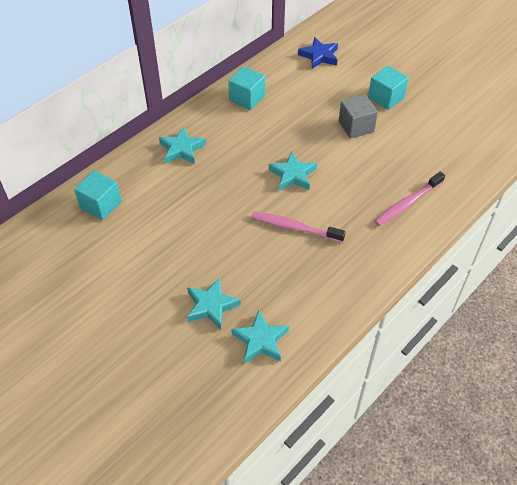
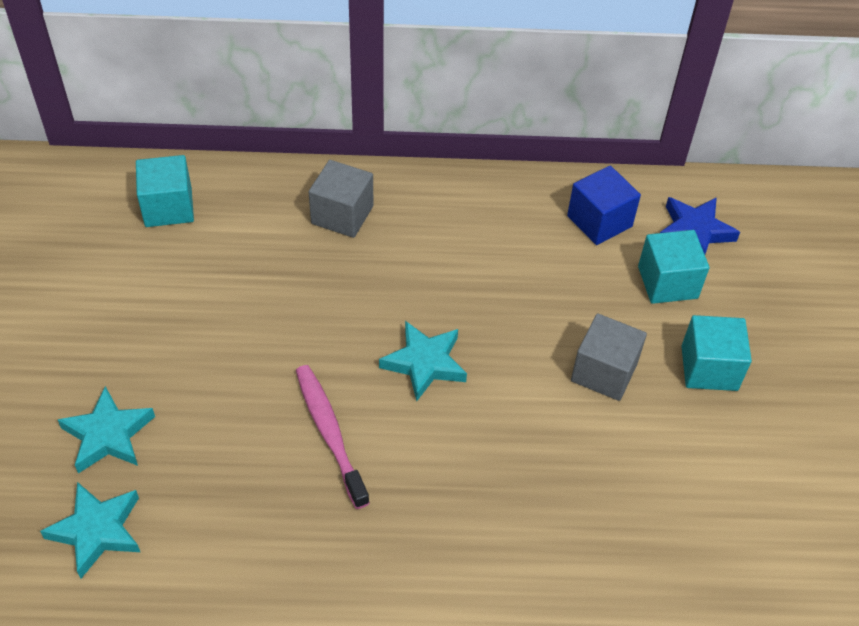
camera: 45 degrees right, 0 degrees up
(182, 149) = (342, 215): turquoise star -> grey cube
(247, 98) = (511, 213): turquoise cube -> turquoise cube (667, 282)
(282, 77) = (599, 221): none -> blue cube
(407, 203) = (519, 543): pink toothbrush -> none

